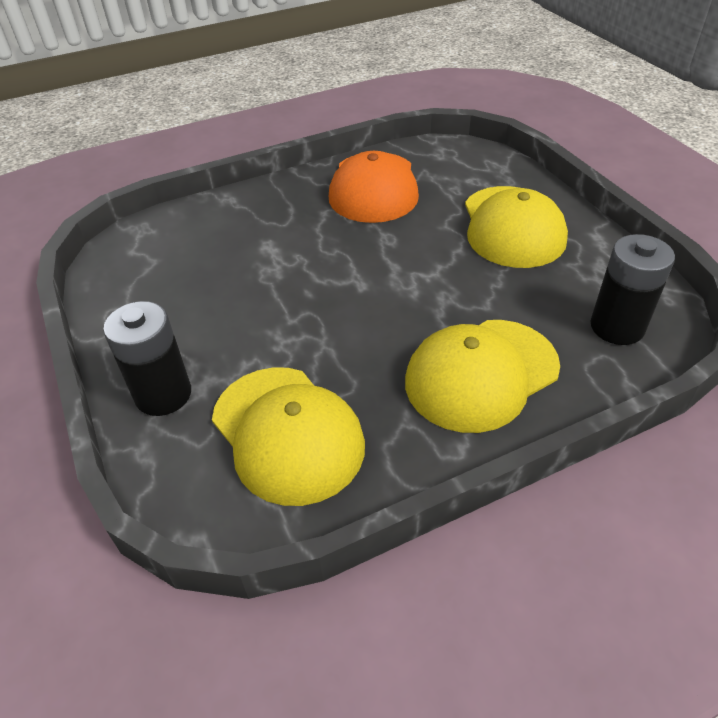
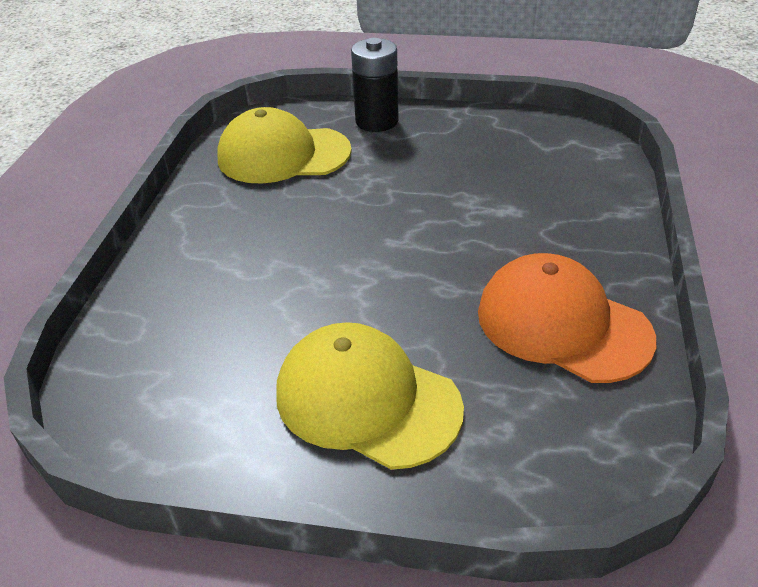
camera: 125 degrees right, 5 degrees down
(481, 374) = (215, 256): yellow cap -> none
(617, 327) = (147, 371): black battery -> none

